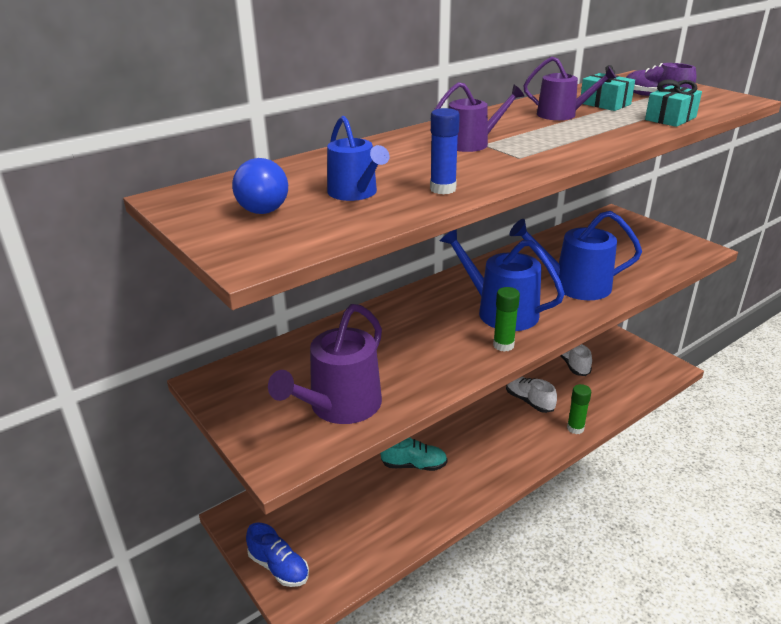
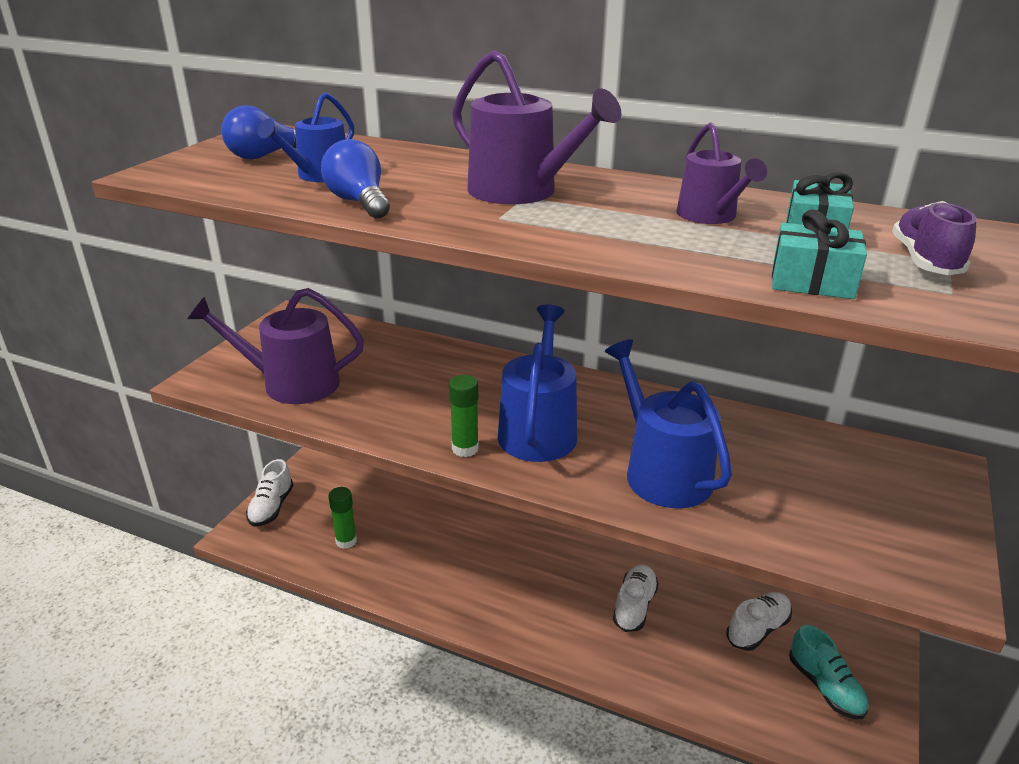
camera: 60 degrees right, 0 degrees up
(279, 567) = (271, 507): blue shoe -> white shoe
(414, 465) = (449, 544): turquoise shoe -> turquoise shoe (825, 687)
(443, 189) = (359, 202): blue glue stick -> blue light bulb
(472, 143) = (521, 192): purple watering can -> purple watering can, size x1.60
(575, 428) = (617, 668): green glue stick -> green glue stick (346, 541)

